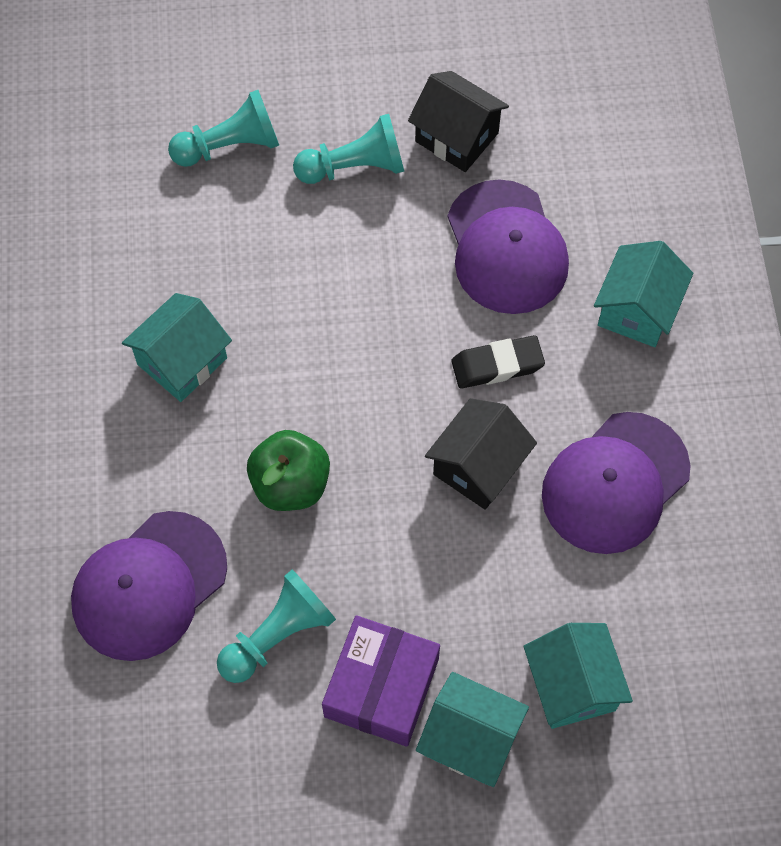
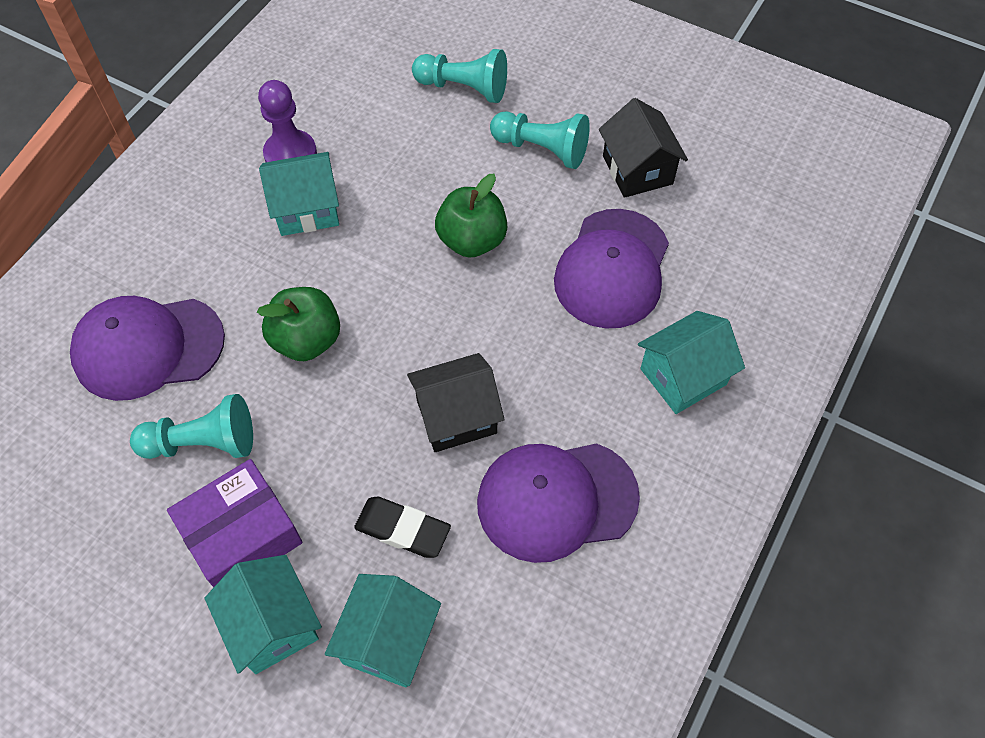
camera: 35 degrees right, 5 degrees down
(117, 315) = (290, 154): none -> purple pawn
(362, 297) = (472, 240): none -> green apple
(497, 365) = (534, 350): black eraser -> black eraser (402, 529)

